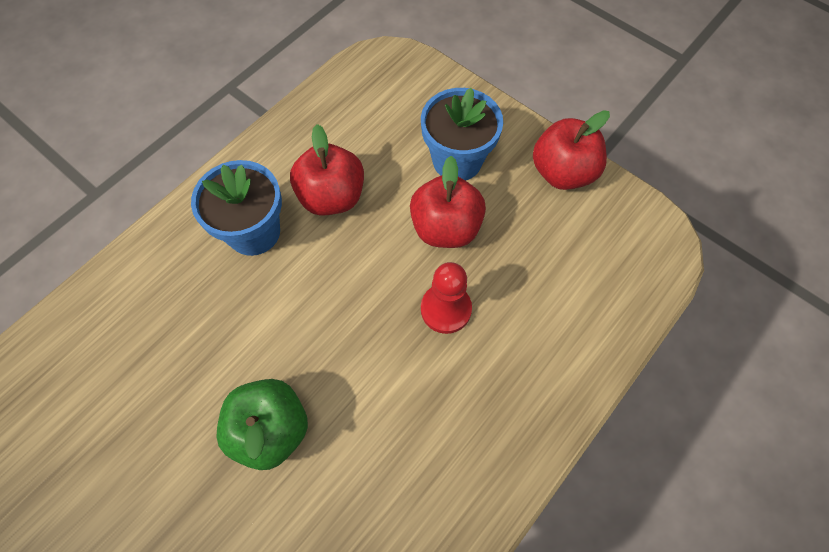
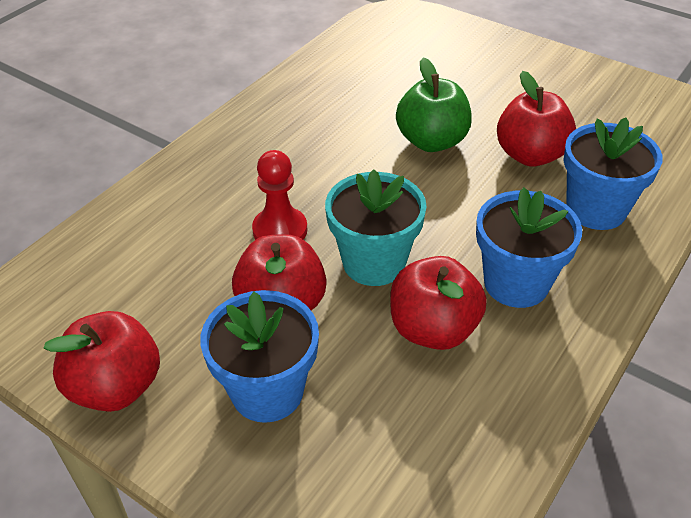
camera: 175 degrees right, 20 degrees down
(146, 307) = (596, 209): none -> blue flower pot
(172, 393) = (530, 155): none -> red apple
(365, 263) = (374, 263): none -> turquoise flower pot

